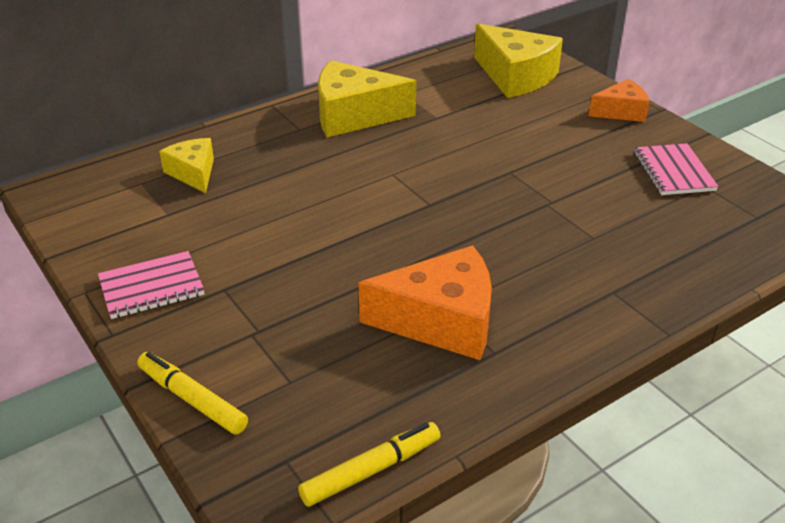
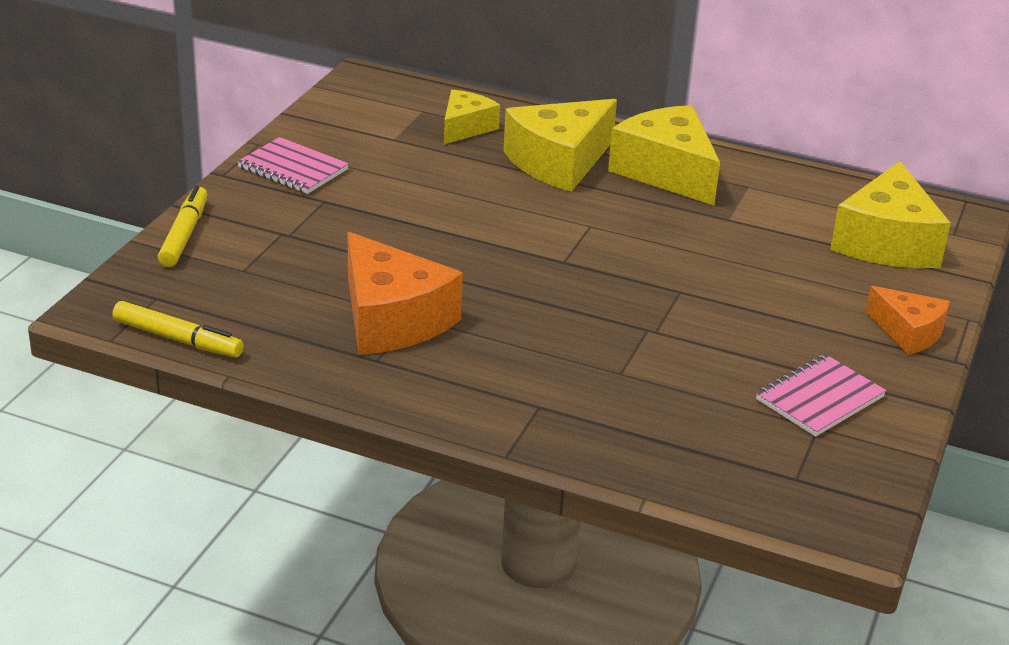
camera: 55 degrees right, 5 degrees down
(292, 152) = (559, 162): none -> yellow cheese

